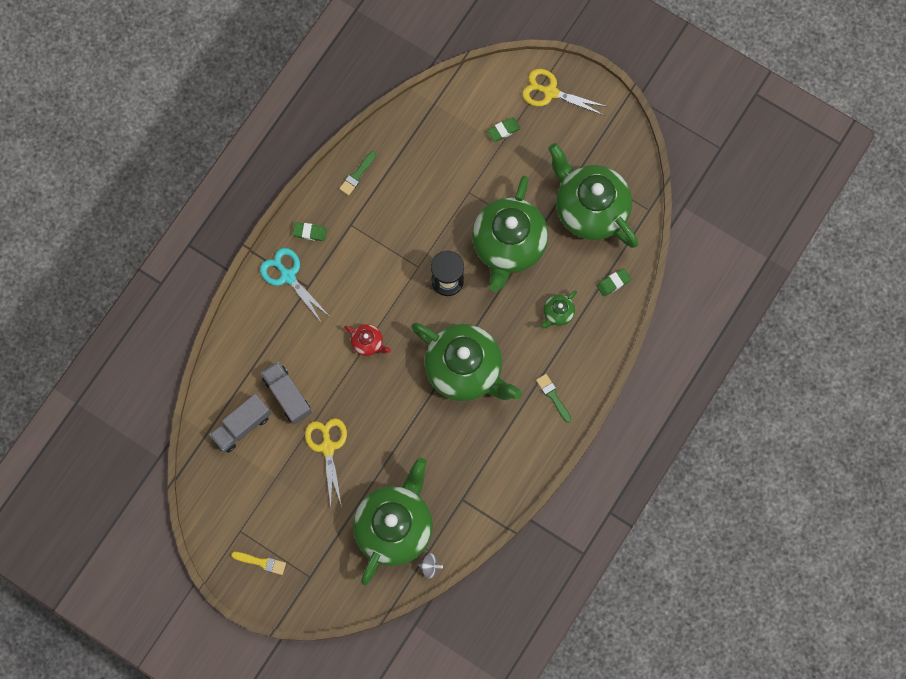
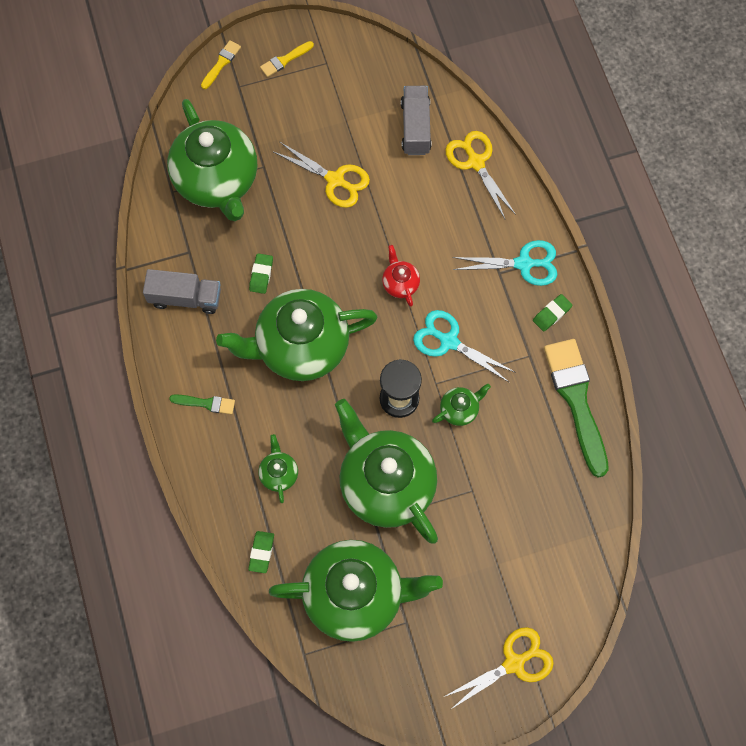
camera: 130 degrees right, 5 degrees down
(236, 365) = (475, 162): none -> yellow scissors
(287, 396) = (410, 182): grey truck -> grey truck (185, 298)
(301, 606) = (221, 63): none -> yellow brush
(357, 175) = (576, 400): green brush -> green brush, size x2.19
(368, 343) = (400, 283): red teapot -> red teapot turned 90 degrees clockwise
(383, 281) = (449, 341): none -> turquoise scissors
(423, 239) = (459, 409): none -> green teapot
(429, 566) = (158, 182): grey spinning top -> none
(503, 130) = (510, 579): green eraser -> green eraser (261, 275)

